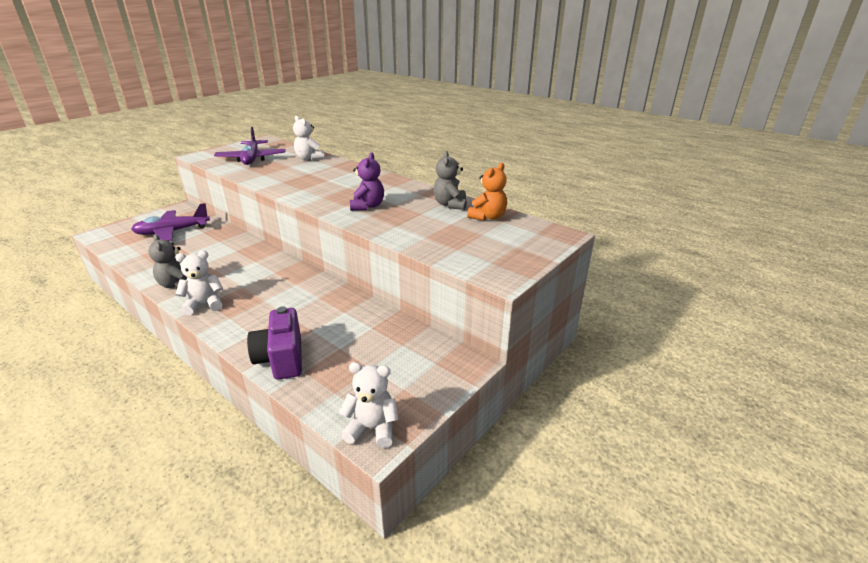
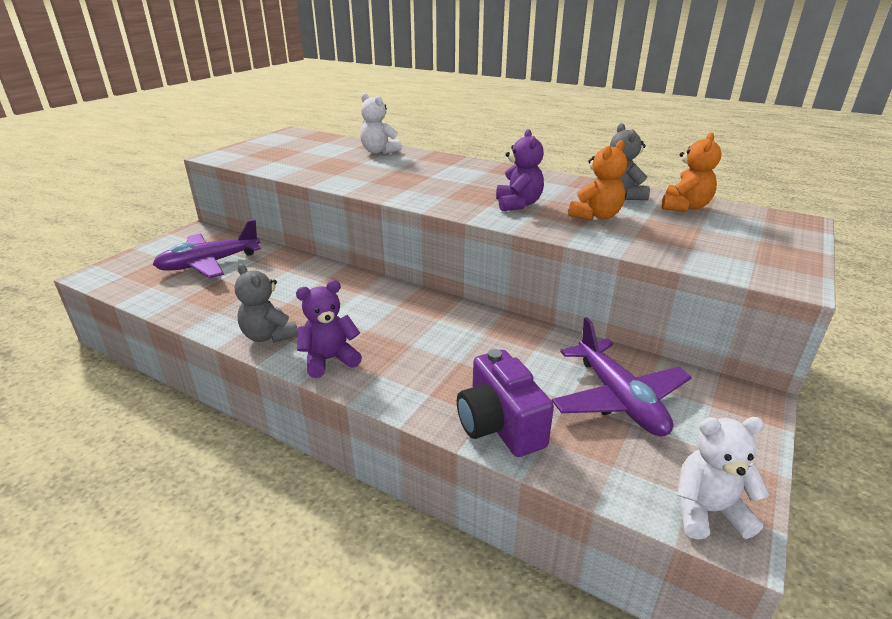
camera: 10 degrees left, 0 degrees up
(205, 304) = (330, 360): white teddy bear -> purple teddy bear
(252, 159) = (300, 156): purple plane -> purple plane (619, 399)
(414, 219) = (596, 216): none -> orange teddy bear

